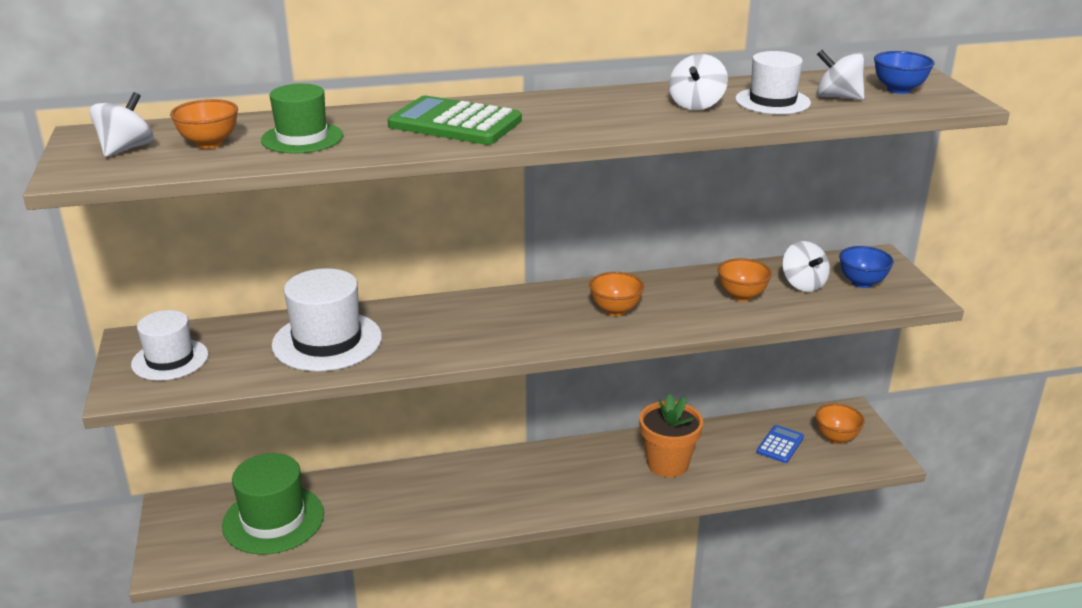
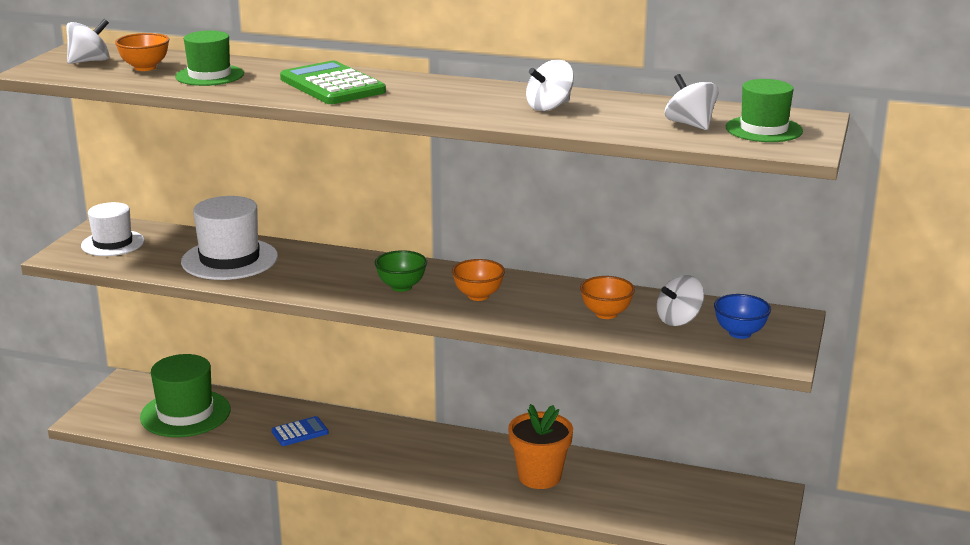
camera: 30 degrees right, 5 degrees down
(535, 321) = (401, 287): none -> green bowl
(772, 101) = (622, 117): white hat -> none
(780, 445) = (665, 496): blue calculator -> blue calculator (300, 432)
(803, 284) = (679, 320): white spinning top -> white spinning top turned 45 degrees clockwise
(836, 438) = (729, 508): orange bowl -> none
(898, 90) = (763, 129): blue bowl -> green hat

